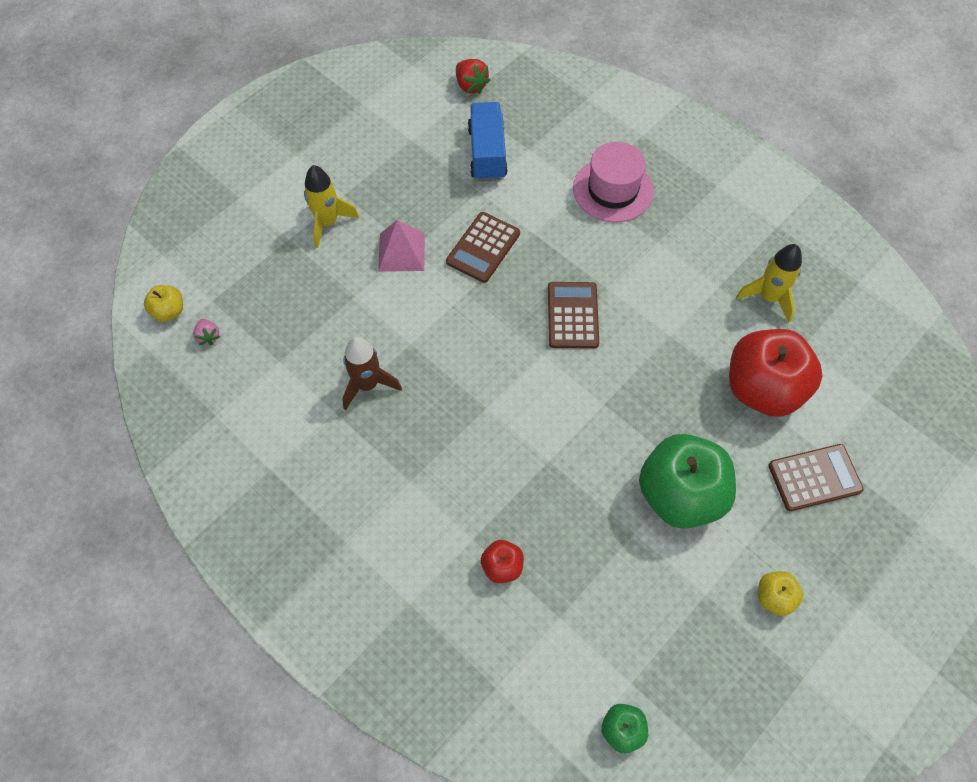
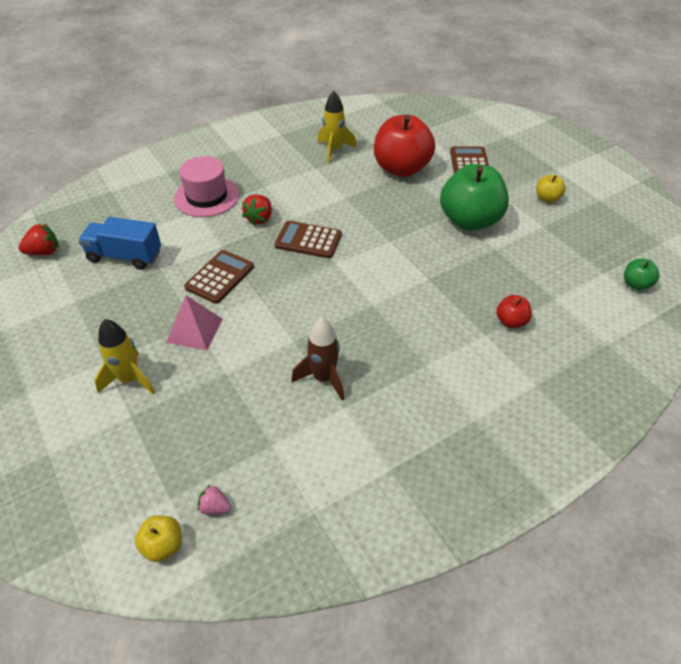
camera: 75 degrees left, 15 degrees down
(208, 336) = (215, 507): pink strawberry -> pink strawberry turned 150 degrees counterclockwise
(483, 248) = (220, 277): brown calculator -> brown calculator turned 105 degrees counterclockwise
(593, 255) = (259, 218): none -> red strawberry

